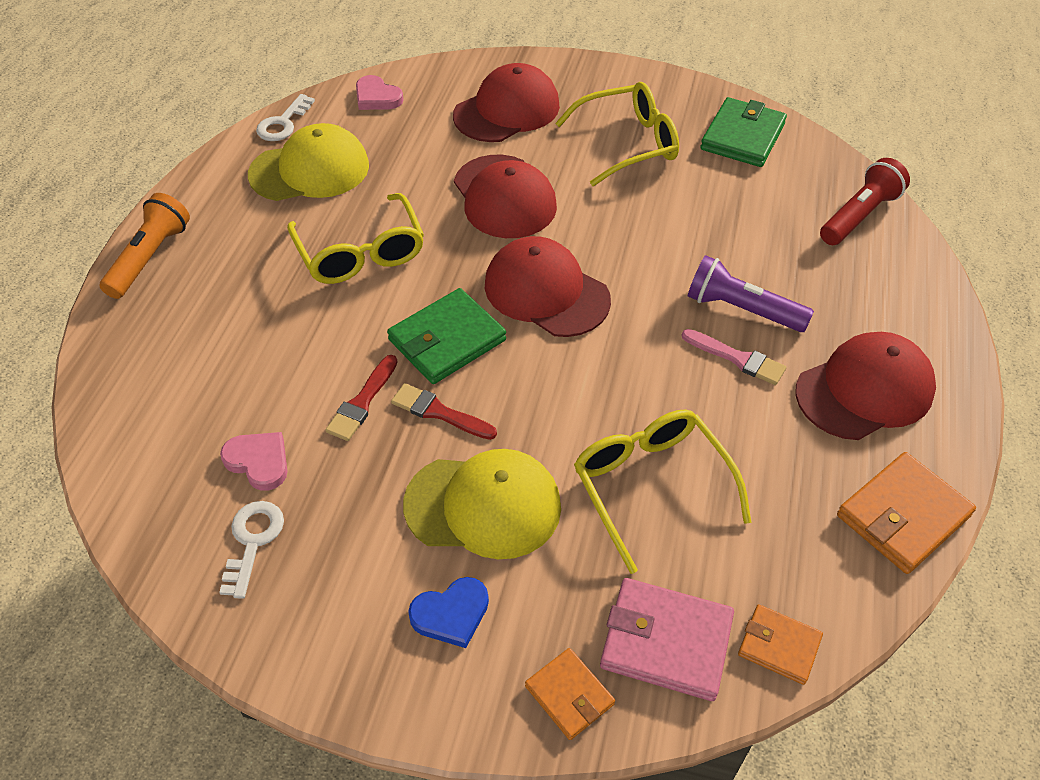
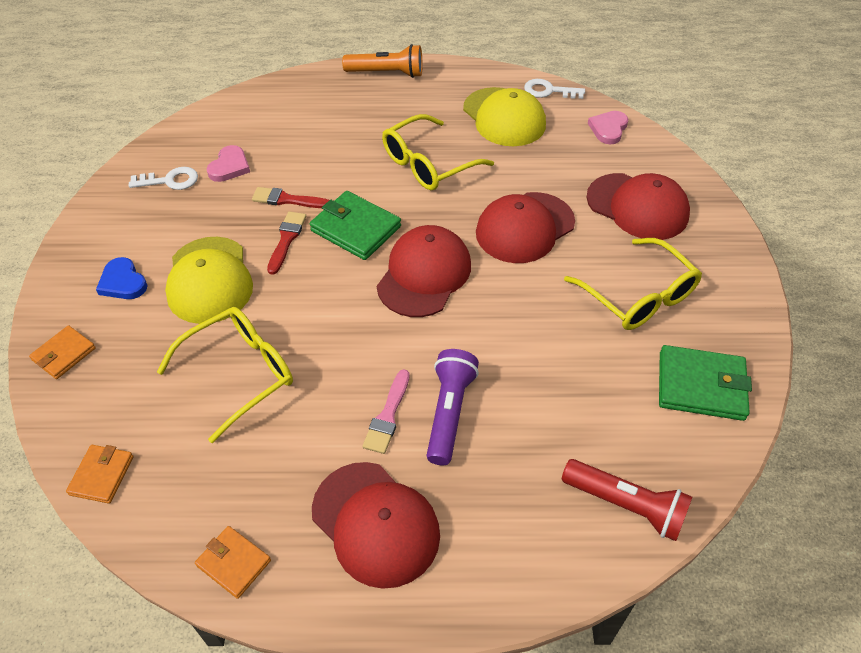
camera: 75 degrees right, 0 degrees up
(666, 641) = (104, 402): pink wallet -> none
(903, 515) = (234, 563): orange wallet -> orange wallet, size x0.60

